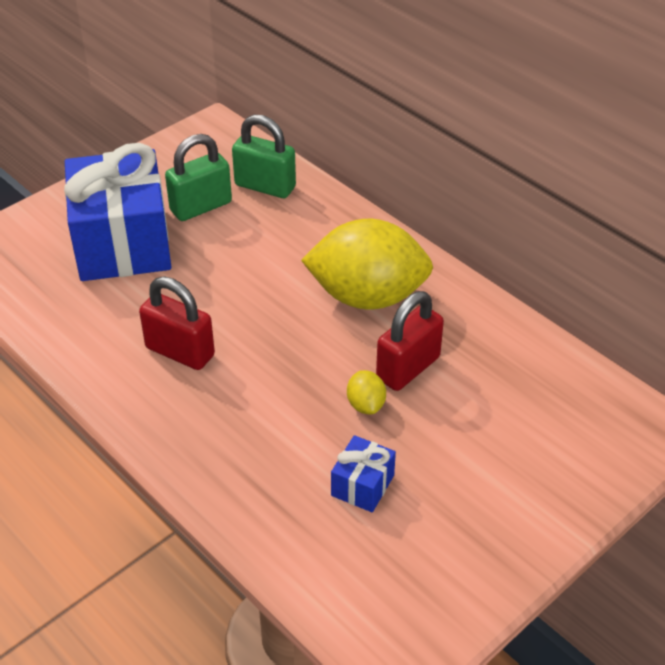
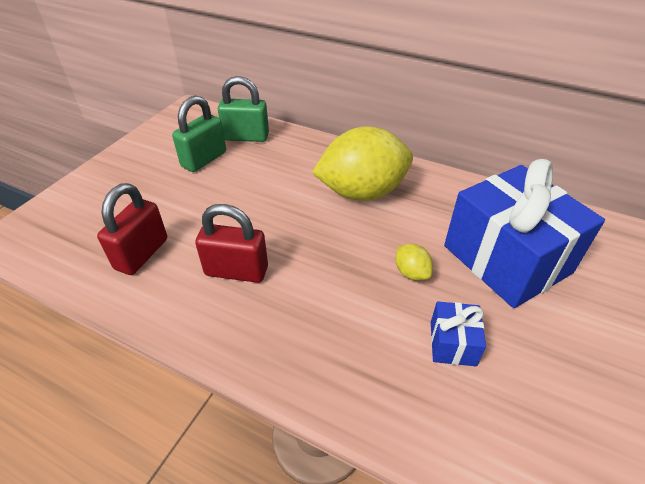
camera: 20 degrees left, 0 degrees up
(123, 243) = (151, 198): blue gift -> blue gift (506, 259)
(408, 368) = (424, 235): red padlock -> red padlock (142, 254)

